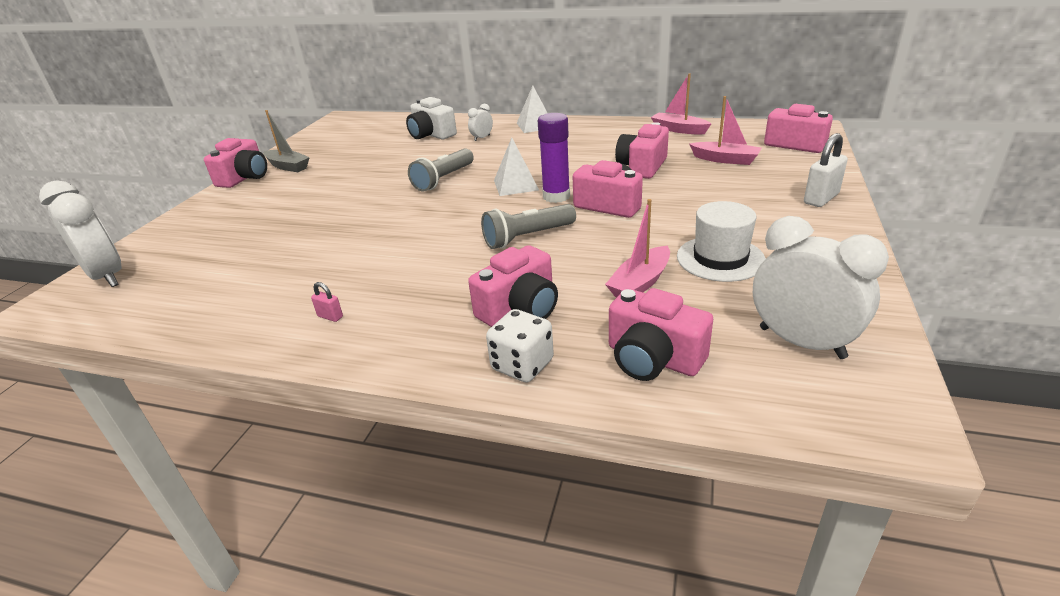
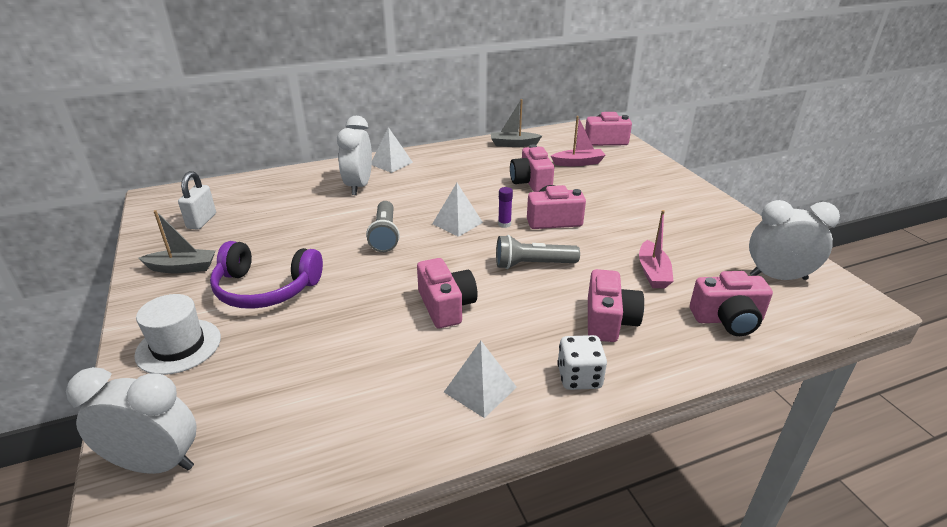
camera: 40 degrees left, 0 degrees up
(245, 178) = (144, 296): pink camera -> pink camera (446, 306)
(311, 194) = (265, 289): none -> purple headphones
(330, 316) = (480, 389): pink padlock -> white pyramid
(431, 135) = (300, 193): white camera -> none
(482, 138) = (359, 186): white clock -> white clock, size x2.09
(522, 365) = (667, 358): white dice -> white dice (579, 377)
(527, 237) = (533, 264): grey flashlight -> grey flashlight turned 60 degrees clockwise
(556, 196) = (504, 224): purple glue stick -> purple glue stick, size x0.55
(678, 130) = (513, 144): pink boat -> grey boat
(720, 258) = (672, 238): white hat -> white hat (178, 346)
(821, 199) = (669, 179): white padlock -> white padlock (202, 221)

